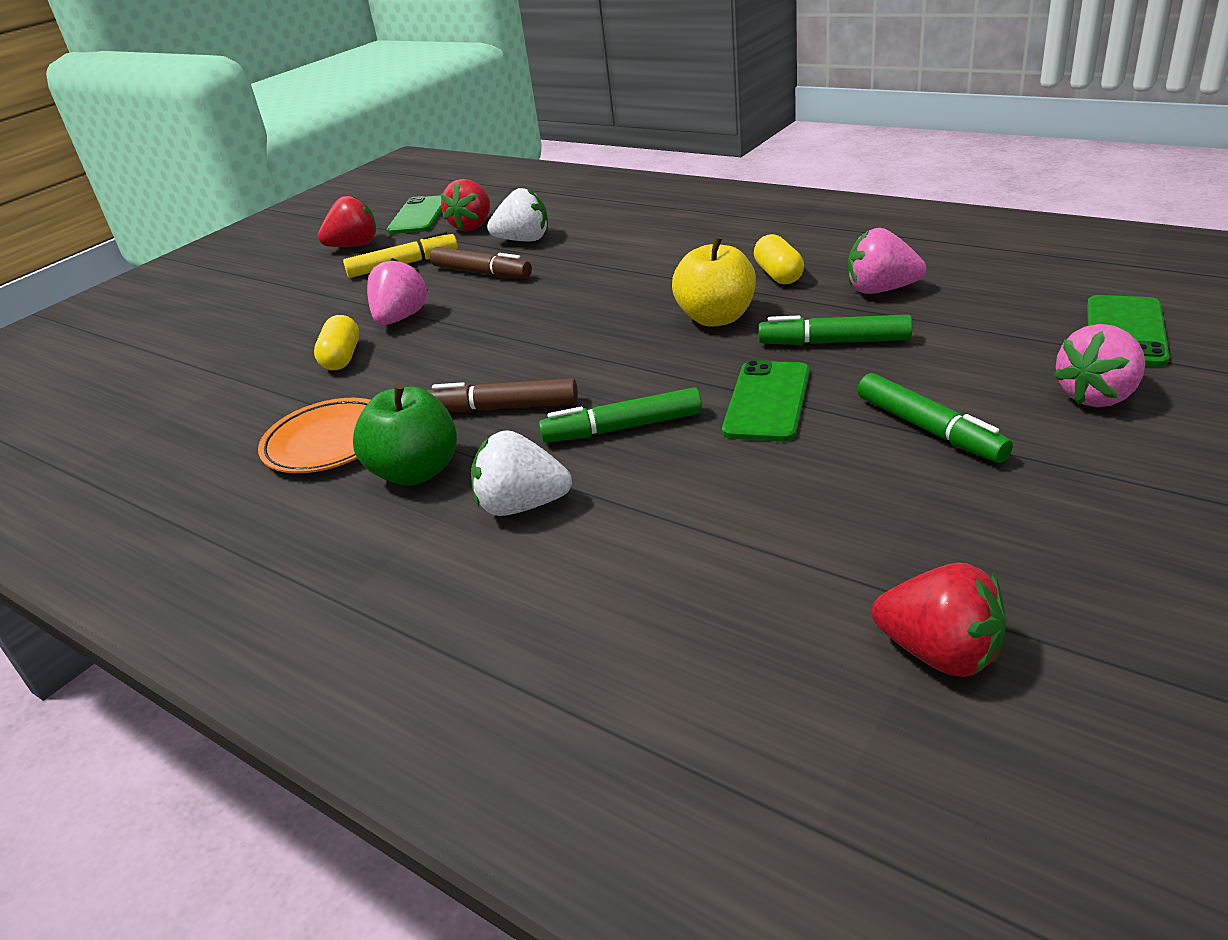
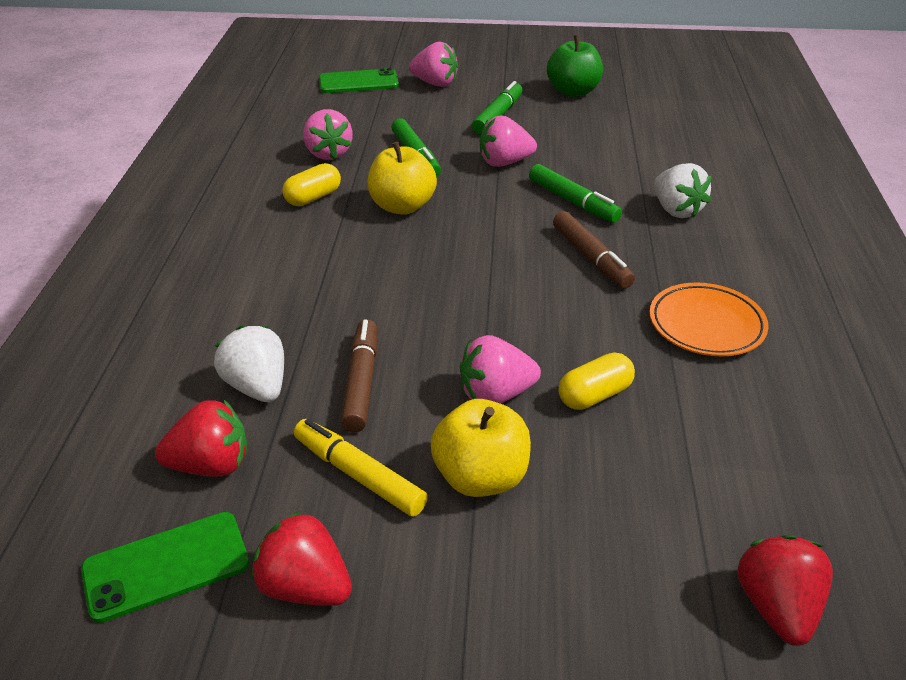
camera: 125 degrees left, 5 degrees up
(344, 300) = (480, 477): none -> yellow apple
(416, 472) = (691, 264): green apple -> green apple (573, 91)
(767, 401) = (504, 162): green phone -> pink strawberry
(940, 653) = (652, 94): red strawberry -> red strawberry (777, 607)

